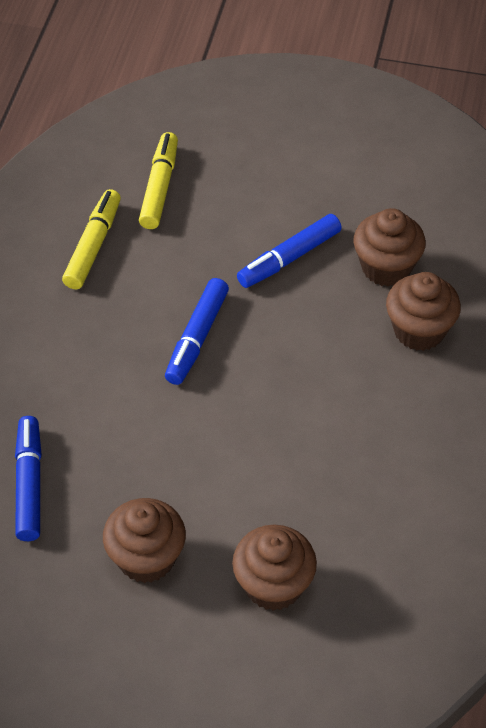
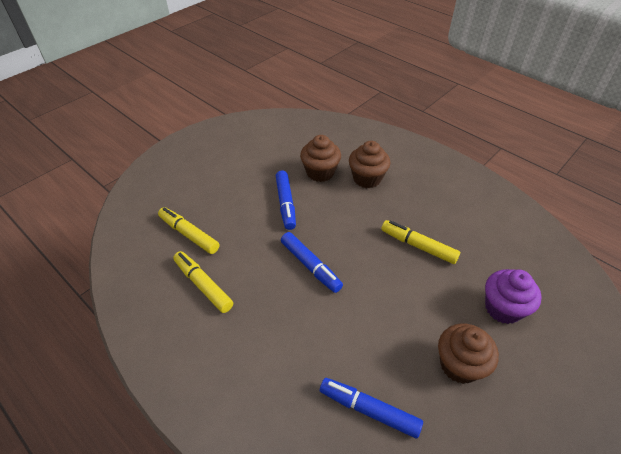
camera: 60 degrees left, 5 degrees down
(273, 585) = (503, 308): brown cupcake -> purple cupcake
(321, 447) = (418, 246): none -> yellow marker

